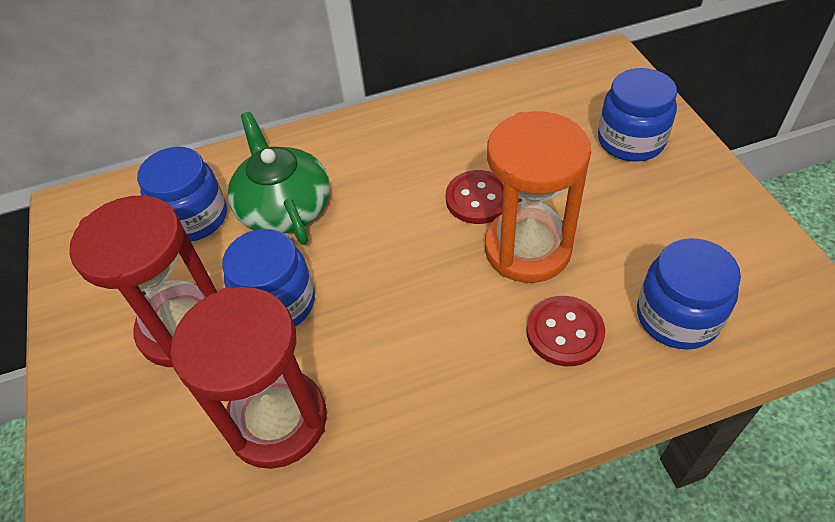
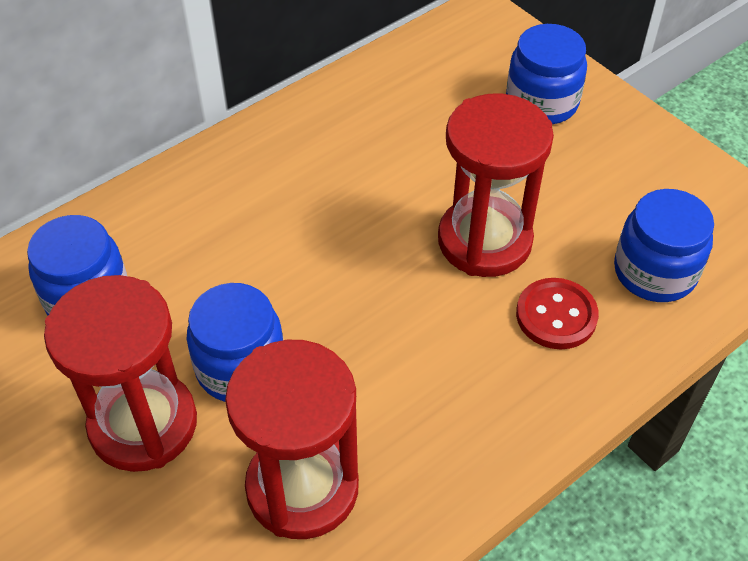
camera: 25 degrees left, 0 degrees up
(284, 207) = (194, 260): green teapot -> none
(478, 199) = (410, 200): red button -> none
(527, 249) = (484, 241): orange hourglass -> red hourglass

